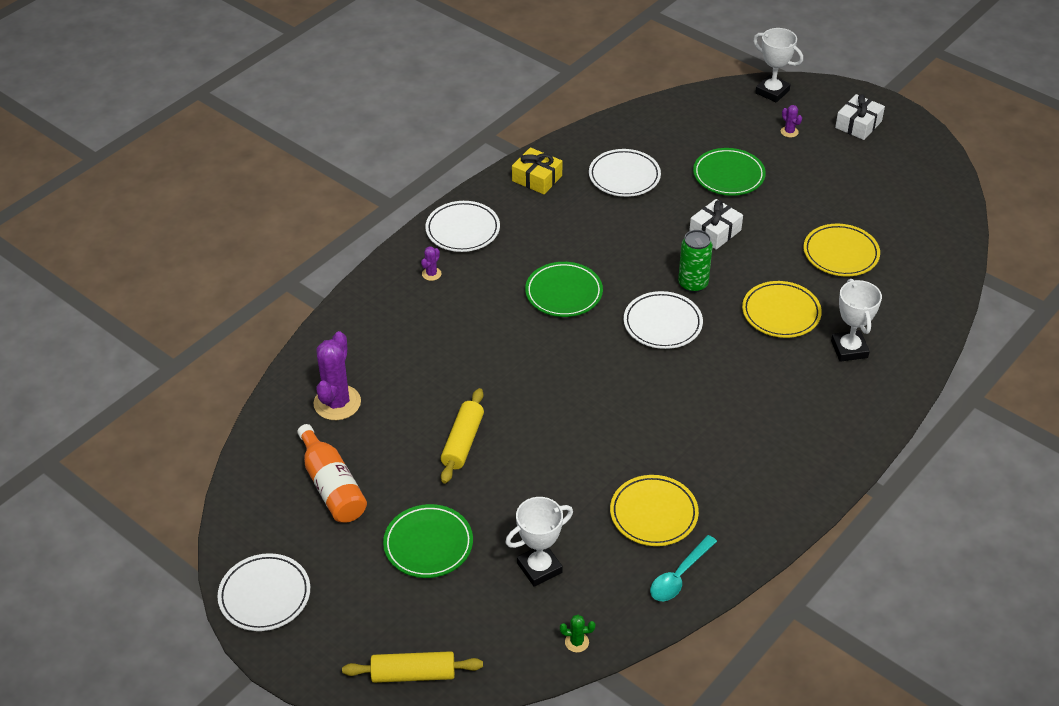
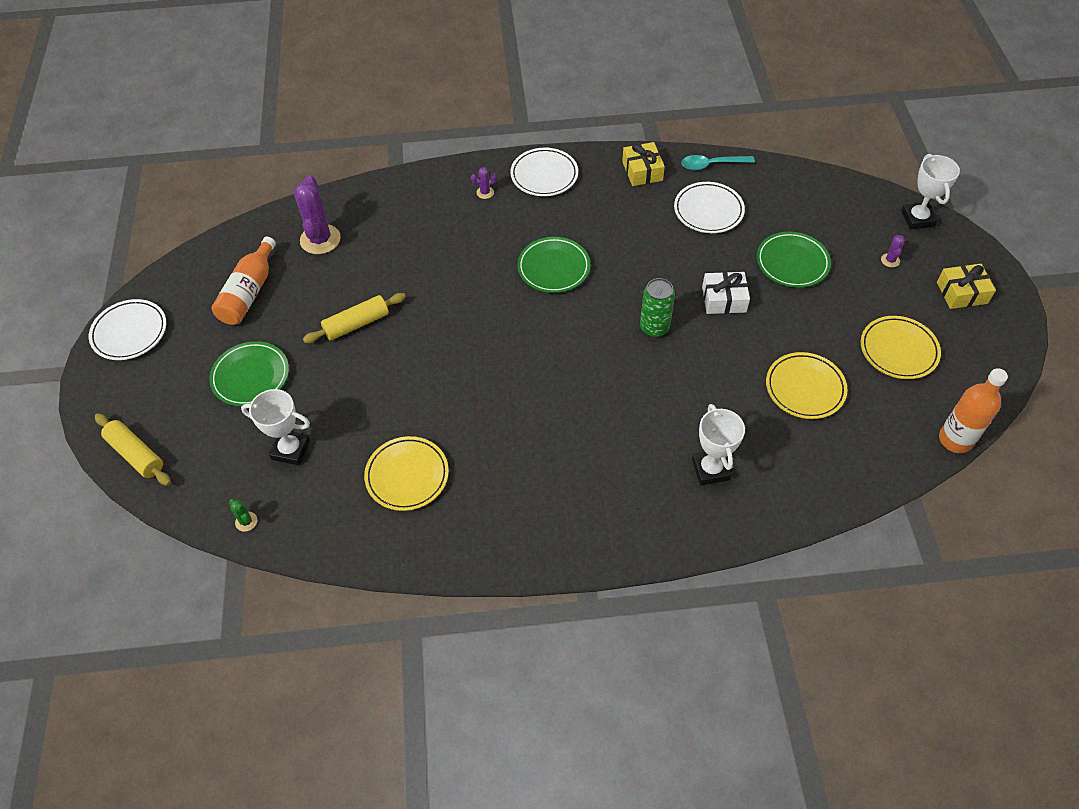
camera: 45 degrees right, 10 degrees up
(337, 403) = (320, 239): purple cactus -> purple cactus turned 60 degrees counterclockwise
(662, 323) = (593, 341): white plate -> none
(679, 576) = (365, 535): turquoise spoon -> turquoise spoon (711, 165)
(781, 313) = (693, 399): yellow plate -> yellow plate (898, 350)
(849, 349) = (710, 469): white trophy -> white trophy turned 45 degrees counterclockwise
(858, 124) = (962, 293): white gift -> yellow gift
(965, 221) = (955, 440): none -> orange bottle

